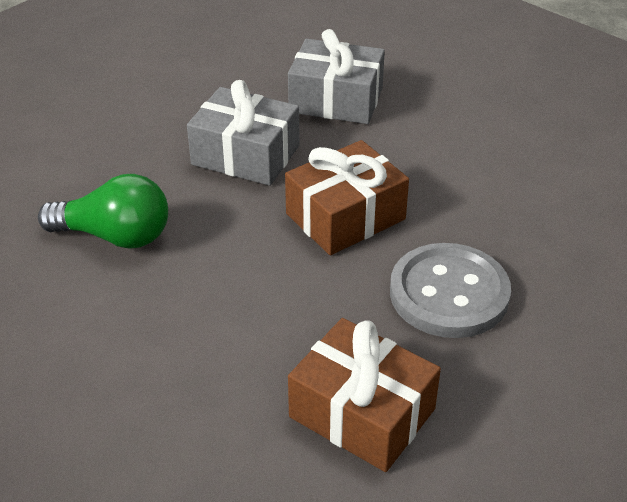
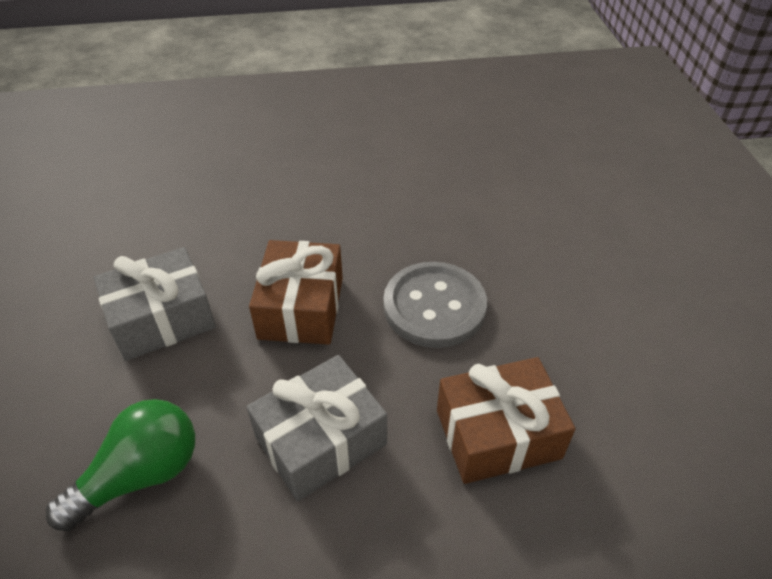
camera: 50 degrees left, 5 degrees up
(336, 100) = (176, 227): grey gift -> grey gift (321, 440)

